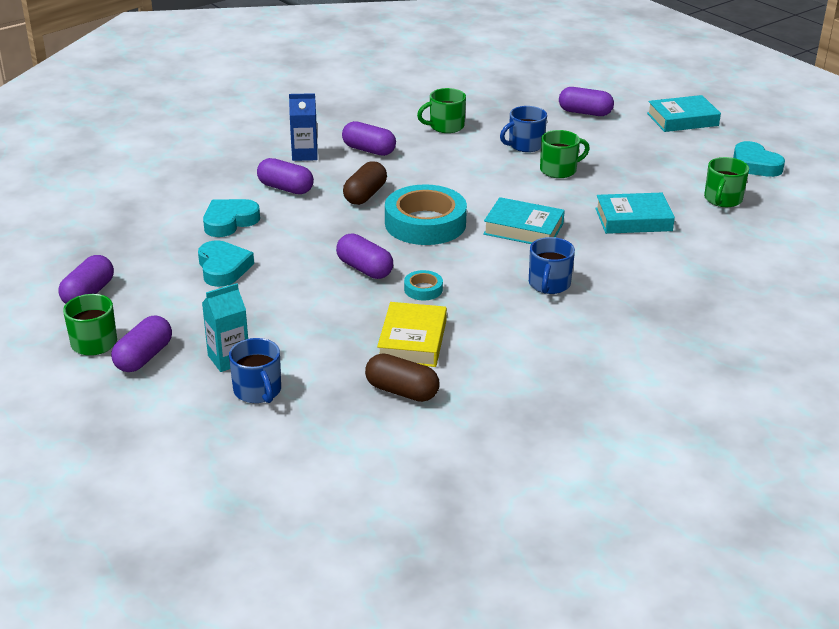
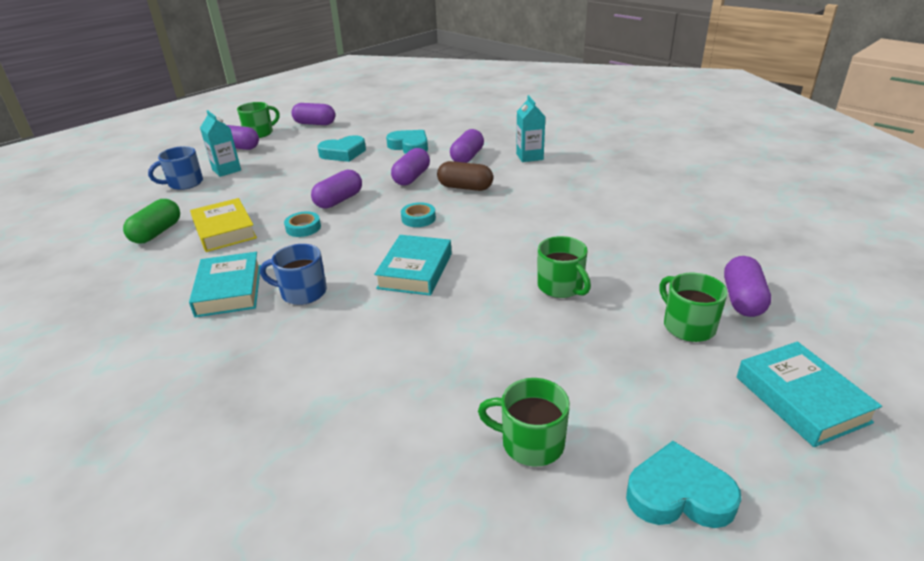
camera: 85 degrees right, 0 degrees up
(304, 154) = (529, 156): blue carton -> turquoise carton
(369, 150) = (552, 180): purple capsule -> purple capsule (411, 177)
(402, 391) = (157, 233): brown capsule -> green capsule
(412, 341) = (225, 230): yellow book -> yellow book turned 60 degrees clockwise
(425, 223) = (418, 218): turquoise tape -> turquoise tape, size x0.44
(445, 126) = (629, 210): green mug -> green mug (688, 326)
(525, 145) = (614, 260): blue mug -> none
(633, 219) = (449, 349): turquoise book -> turquoise book (229, 290)
(754, 165) = (678, 494): turquoise heart -> turquoise heart turned 45 degrees clockwise

